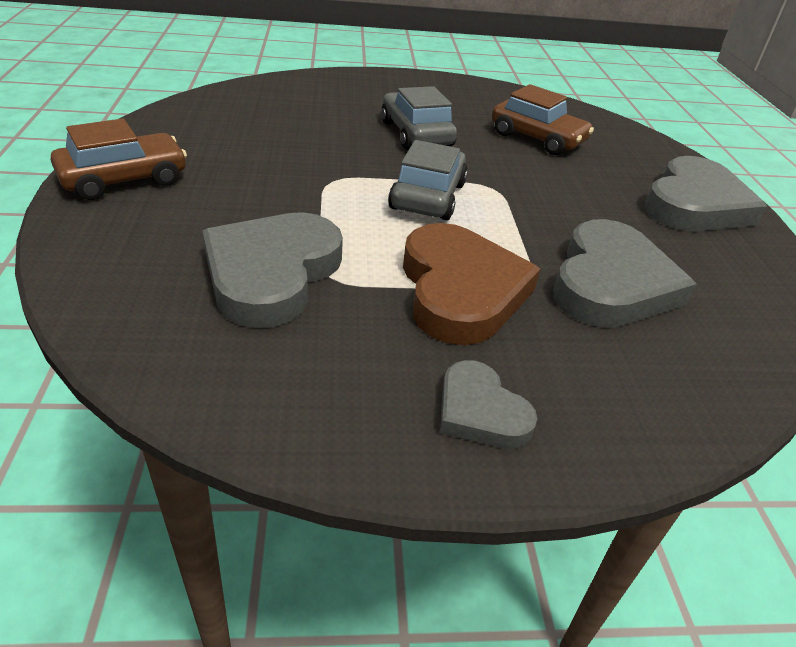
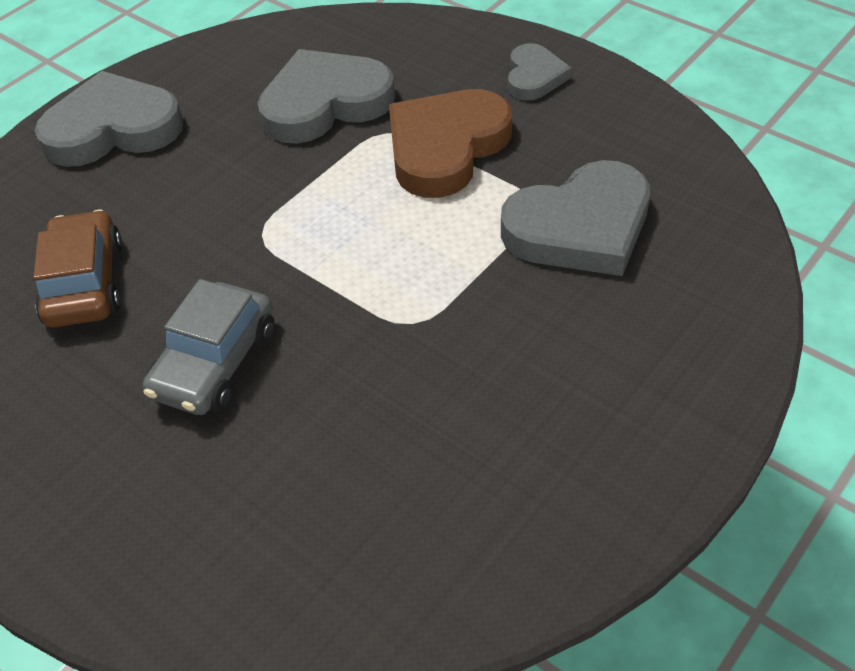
camera: 130 degrees left, 10 degrees up
(124, 179) = (647, 435): brown car -> none
(428, 196) = (343, 252): grey car -> none

